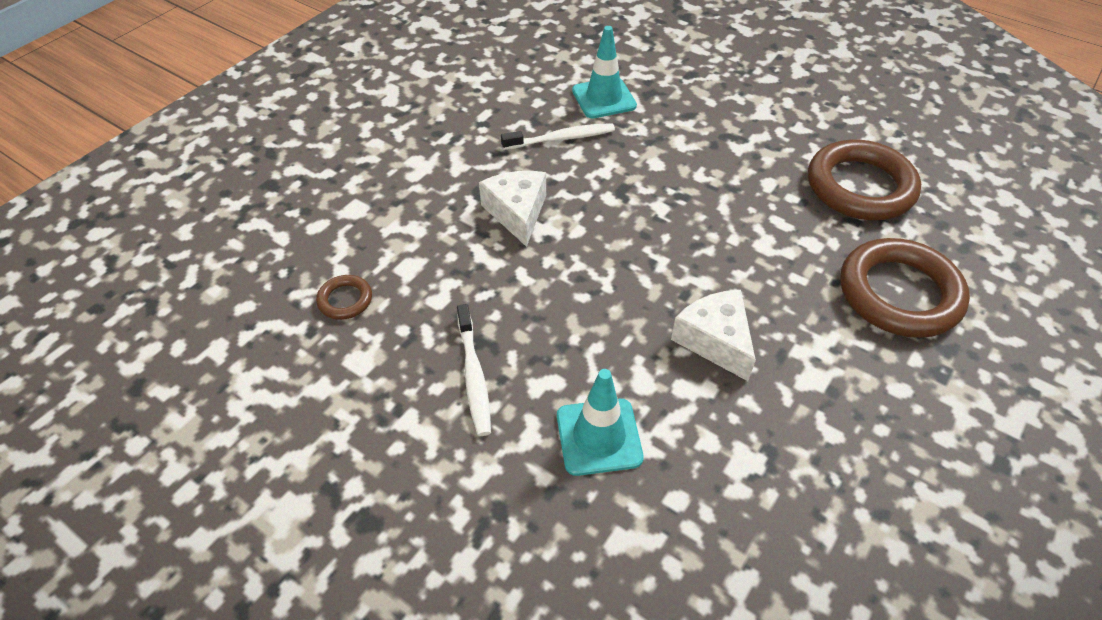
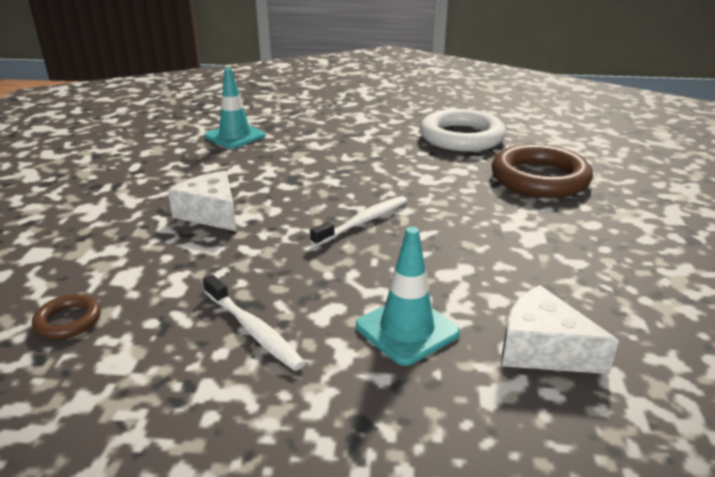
camera: 30 degrees left, 20 degrees down
(561, 138) = (216, 164): white toothbrush -> white toothbrush (363, 222)
(715, 340) = (443, 239): white cheese -> white cheese (543, 349)
(860, 187) = (461, 137): brown ring -> white ring

